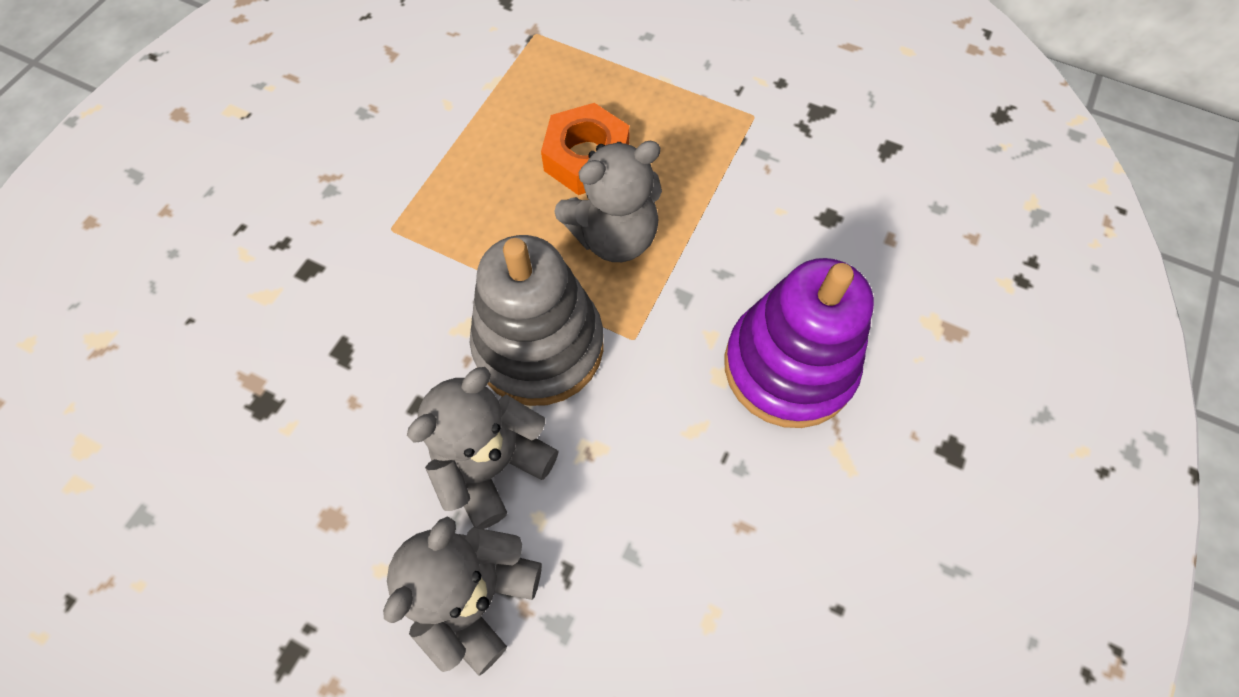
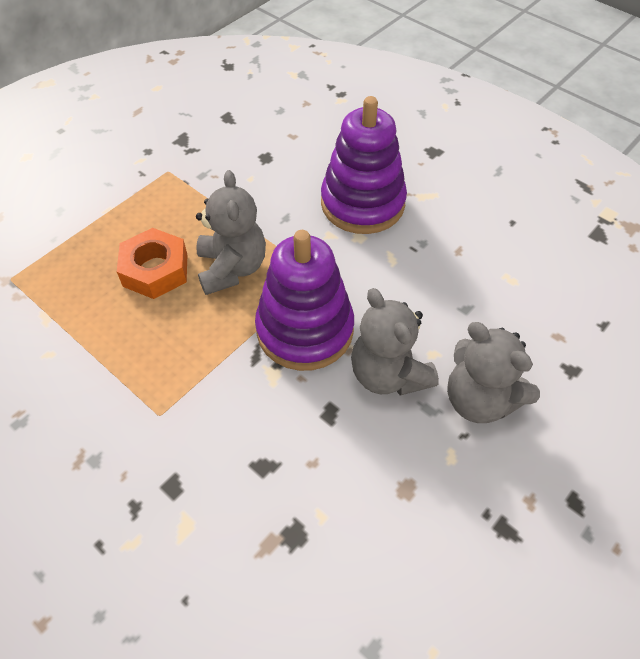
camera: 75 degrees left, 10 degrees down
(539, 346) = (305, 330): grey stacking toy -> purple stacking toy

